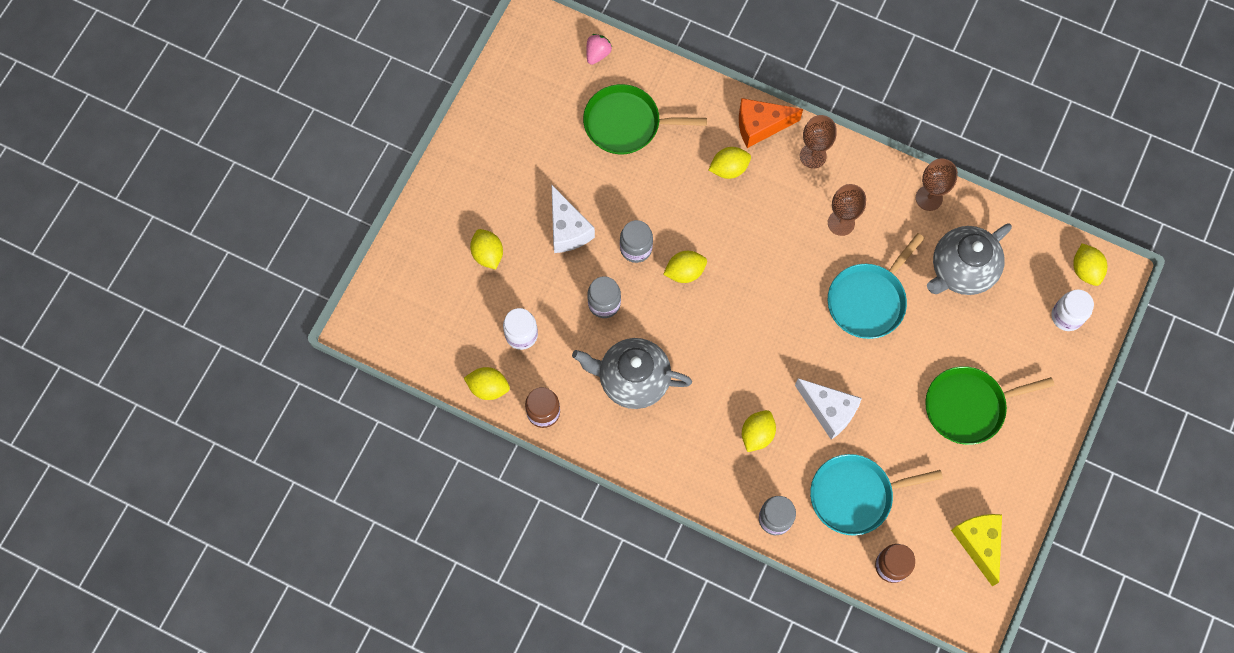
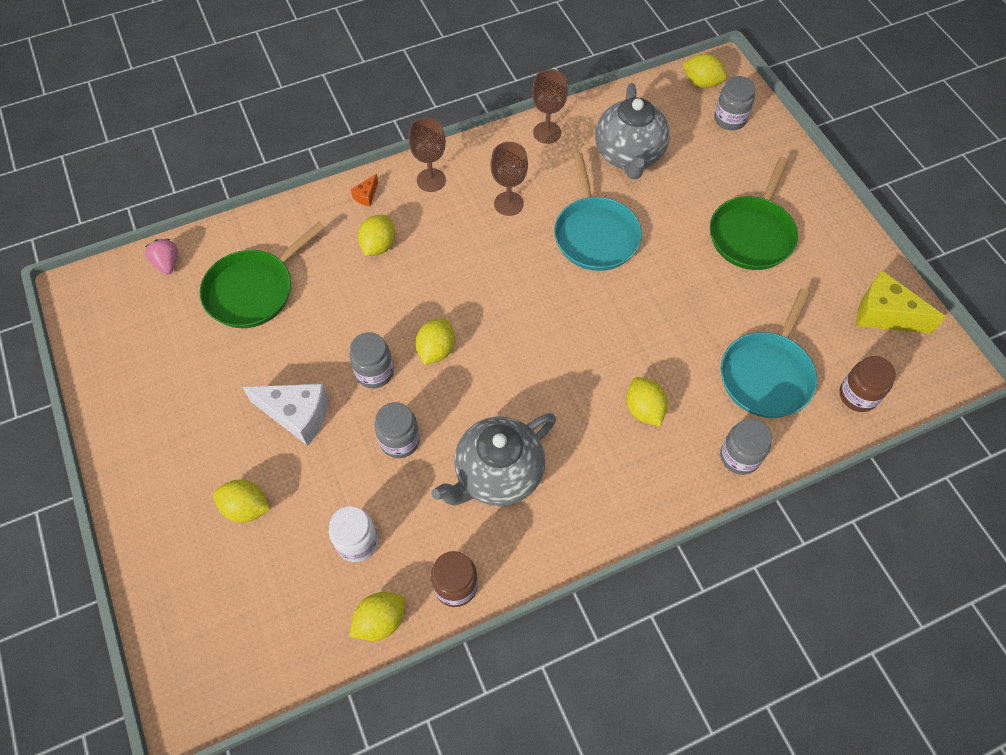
camera: 50 degrees left, 10 degrees down
(760, 126) = (366, 196): orange cheese -> orange cheese, size x0.46
(829, 411) = (670, 336): white cheese -> none
(1066, 316) = (729, 119): white jar -> grey jar

